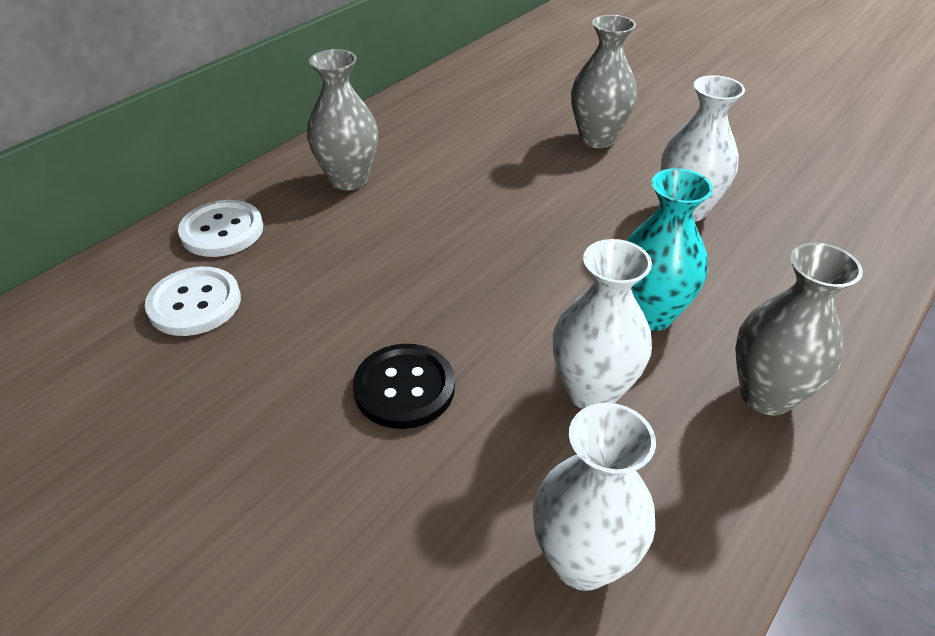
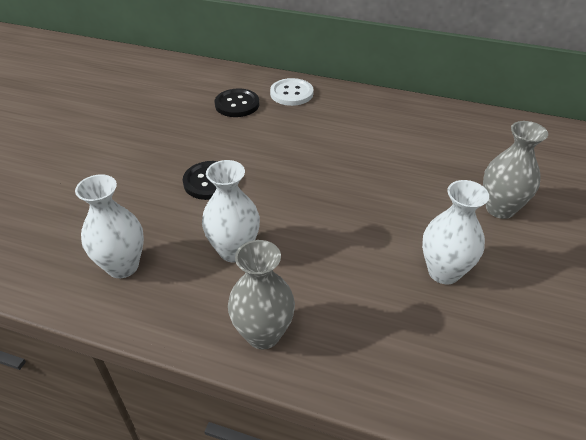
camera: 70 degrees right, 0 degrees up
(195, 303) = (237, 104): white button -> black button
(349, 179) = (363, 117): grey vase -> none
(649, 314) = (312, 266): turquoise vase -> none

